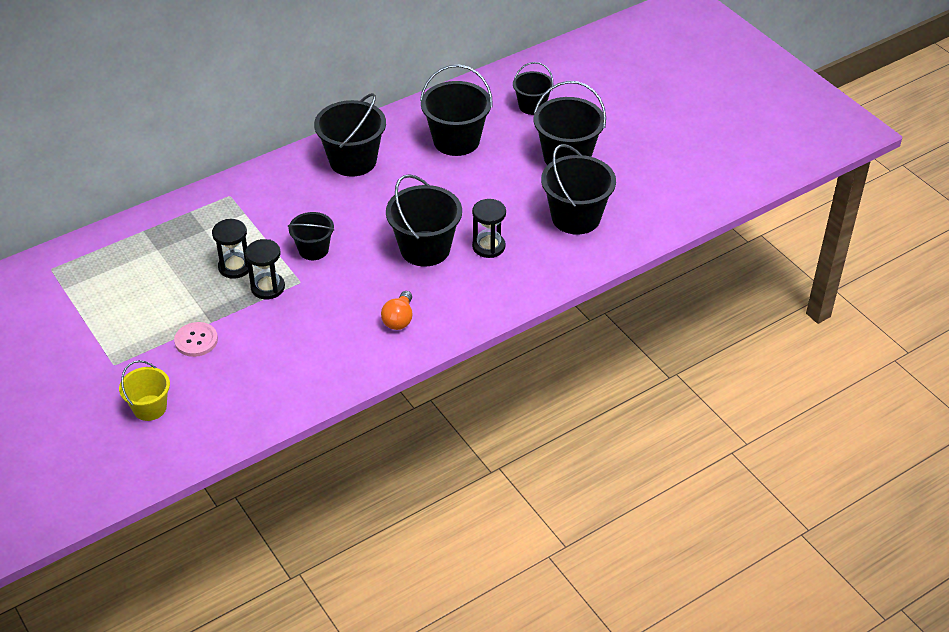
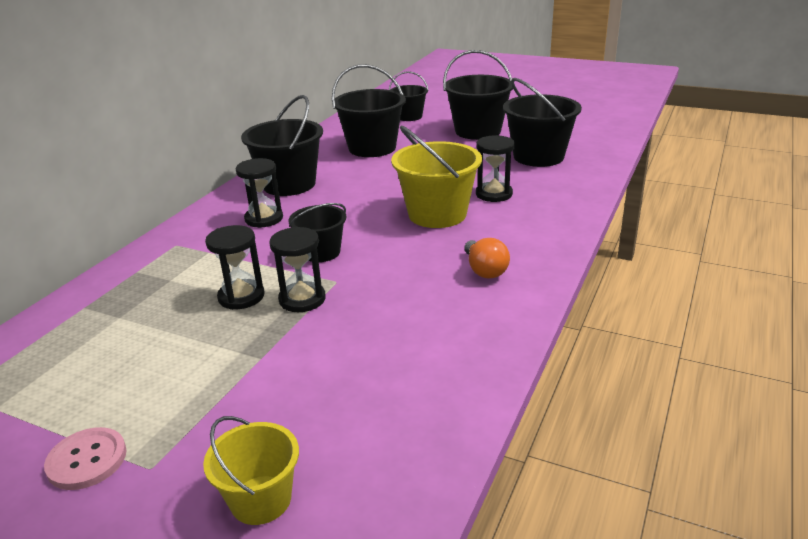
camera: 30 degrees left, 15 degrees down
(196, 340) = (258, 385): pink button -> pink button (87, 460)
(304, 194) = (264, 219): none -> black hourglass
(425, 249) = (437, 214): black bucket -> yellow bucket

